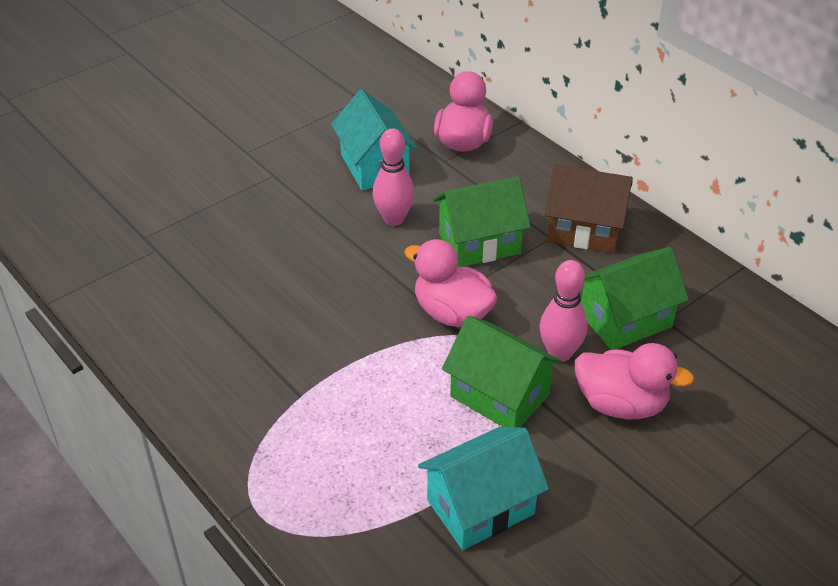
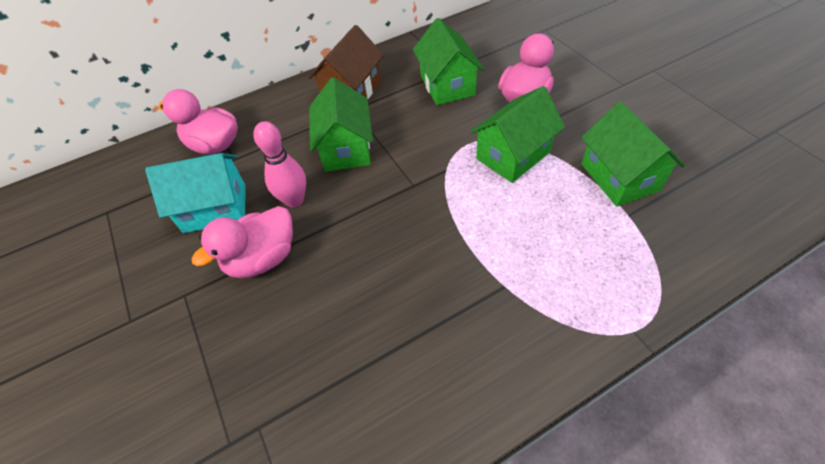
camera: 75 degrees left, 10 degrees up
(452, 313) = (421, 173): pink duck -> pink duck (263, 258)
(480, 507) = (619, 177): turquoise house -> green house
(560, 353) = (474, 120): pink bowling pin -> none

